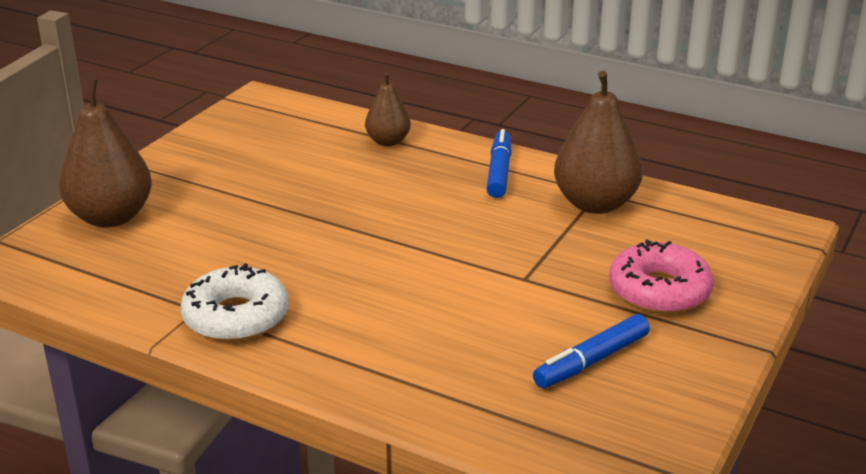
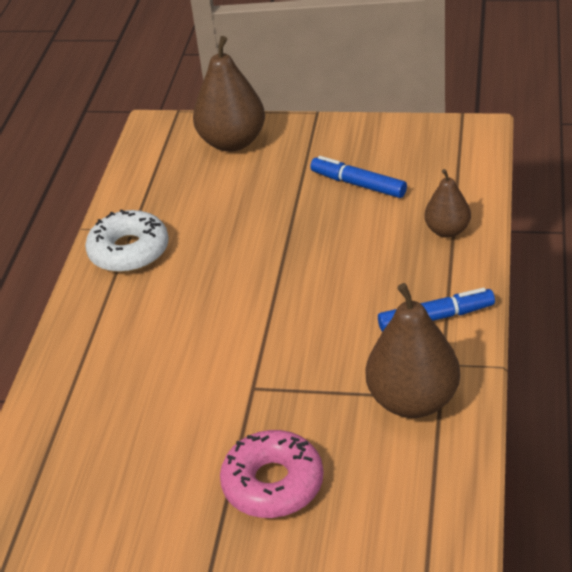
camera: 75 degrees right, 10 degrees up
(591, 361) = (143, 462): blue marker -> blue marker (358, 184)

